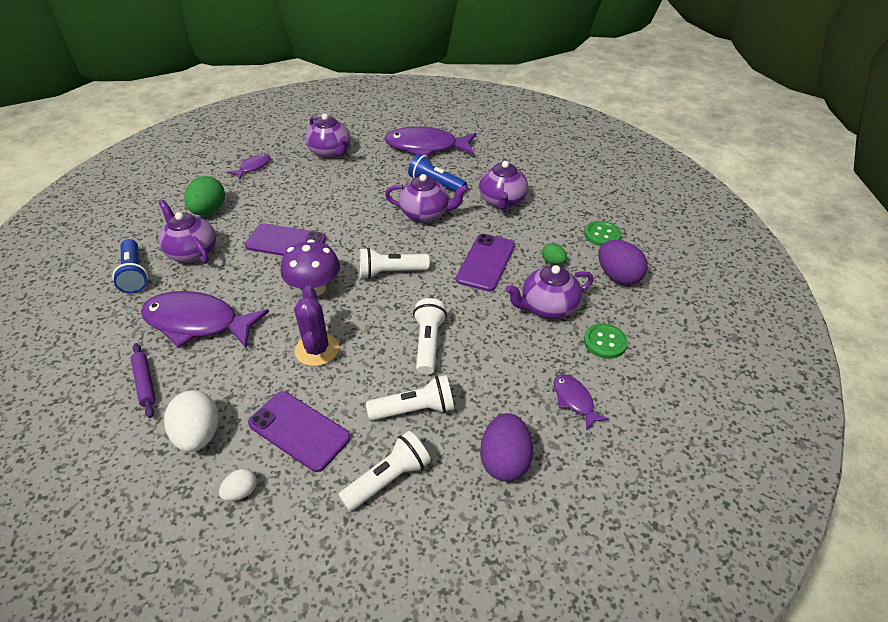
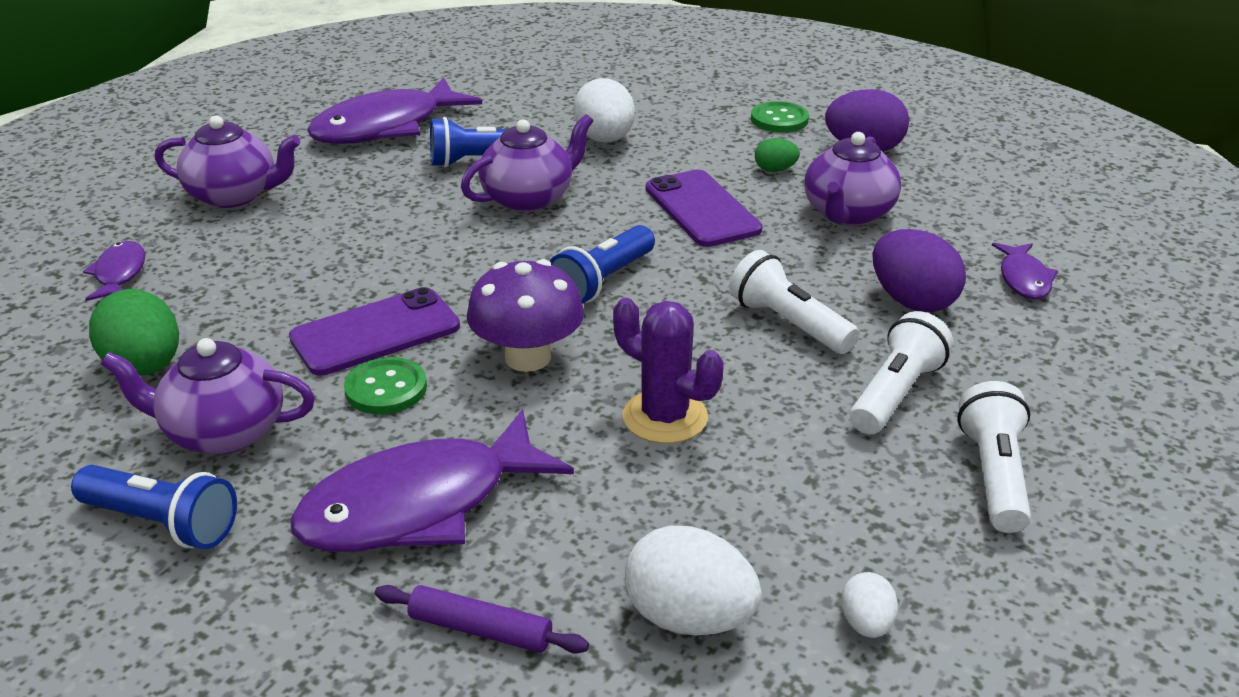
camera: 45 degrees left, 10 degrees down
(299, 430) = (809, 510): purple phone -> none
(391, 272) = (602, 281): white flashlight -> blue flashlight
(502, 201) = (605, 139): purple teapot -> white egg
(504, 461) = (1062, 373): purple egg -> purple egg (912, 301)
(574, 400) = (1024, 279): purple fish -> purple fish turned 105 degrees counterclockwise
(605, 342) = (957, 213): green button -> green button (386, 389)

